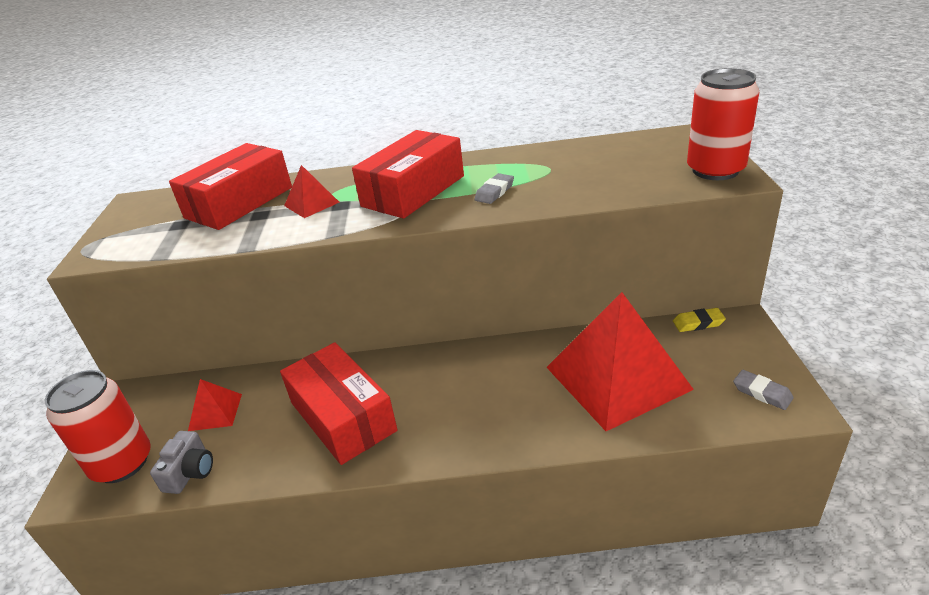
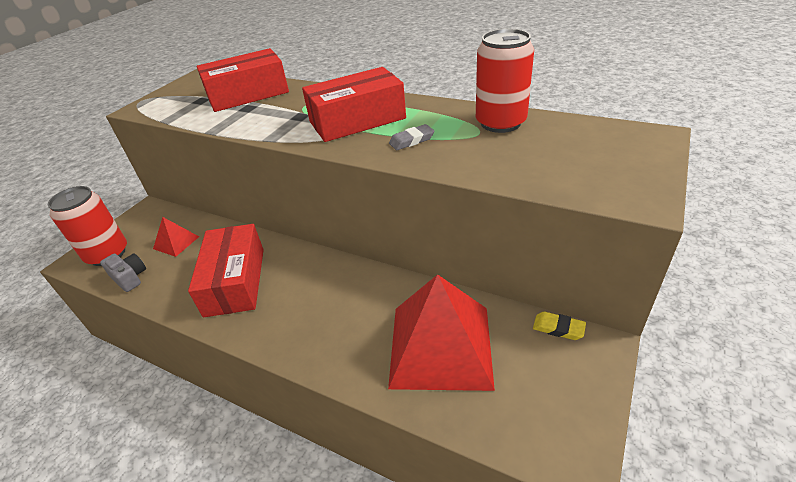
camera: 30 degrees right, 5 degrees up
(190, 472) = (130, 278): grey camera -> grey camera turned 90 degrees counterclockwise
(311, 204) = (285, 109): red pyramid -> none
(715, 170) = (630, 183): red can -> red can (500, 123)
(762, 393) = (555, 428): grey eraser -> none

